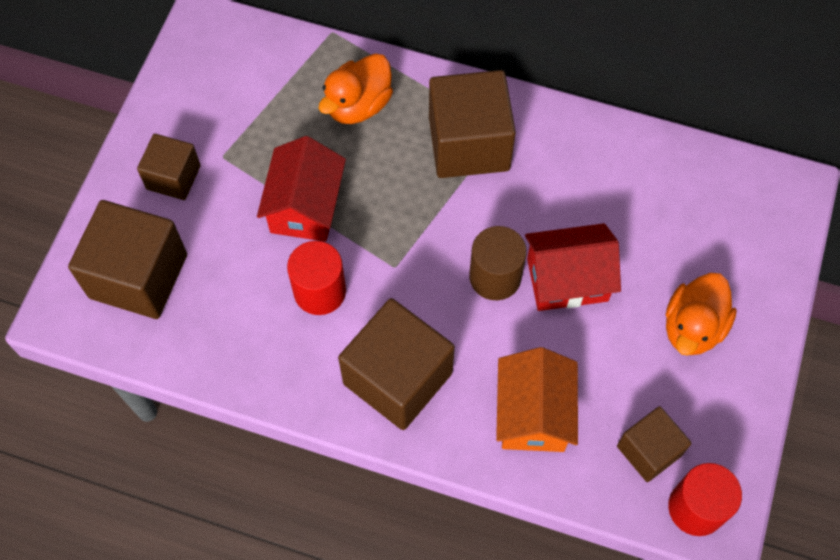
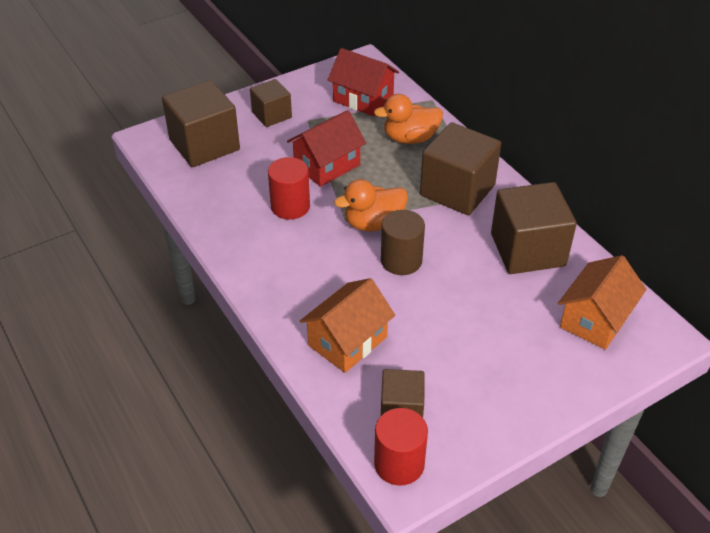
camera: 40 degrees right, 20 degrees down
(397, 378) = (287, 272): brown cube -> brown cube (527, 250)
(567, 279) = (446, 289): red house -> red house (363, 99)
(692, 327) = (506, 365): orange duck -> orange duck (373, 223)
(723, 213) = (595, 319): none -> orange house

